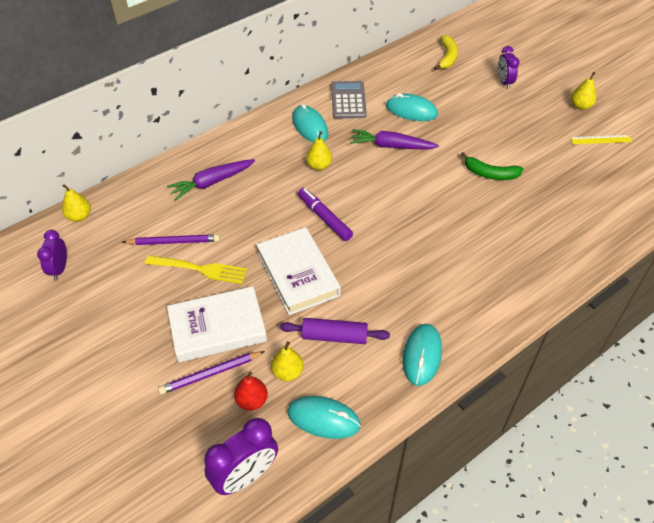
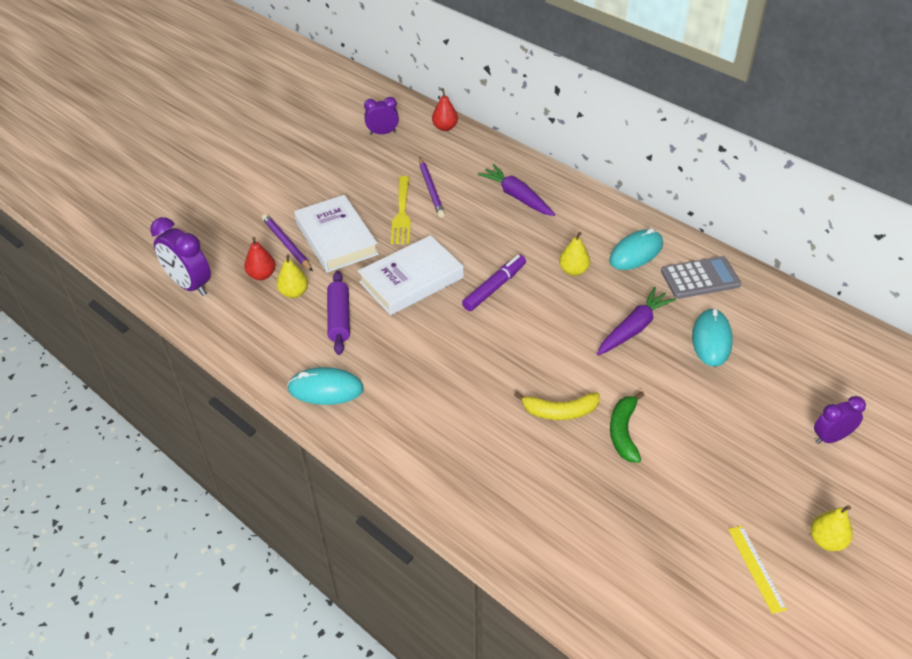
camera: 80 degrees right, 5 degrees down
(79, 216) = (445, 127): yellow pear -> red pear
(323, 419) = (246, 325): turquoise mouse -> none
(391, 146) = (634, 328): purple carrot -> purple carrot turned 45 degrees clockwise
(447, 57) = (851, 366): yellow banana -> yellow banana (560, 411)

